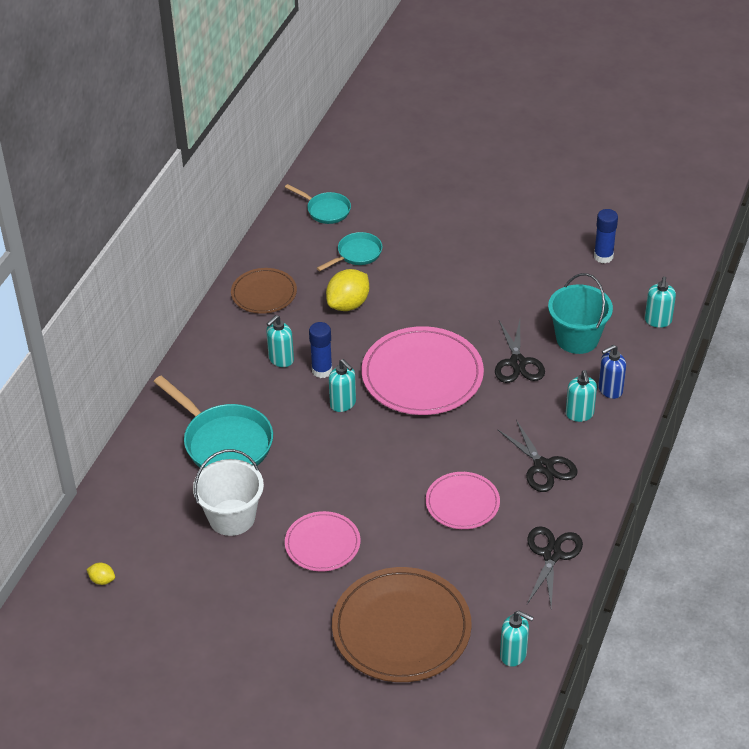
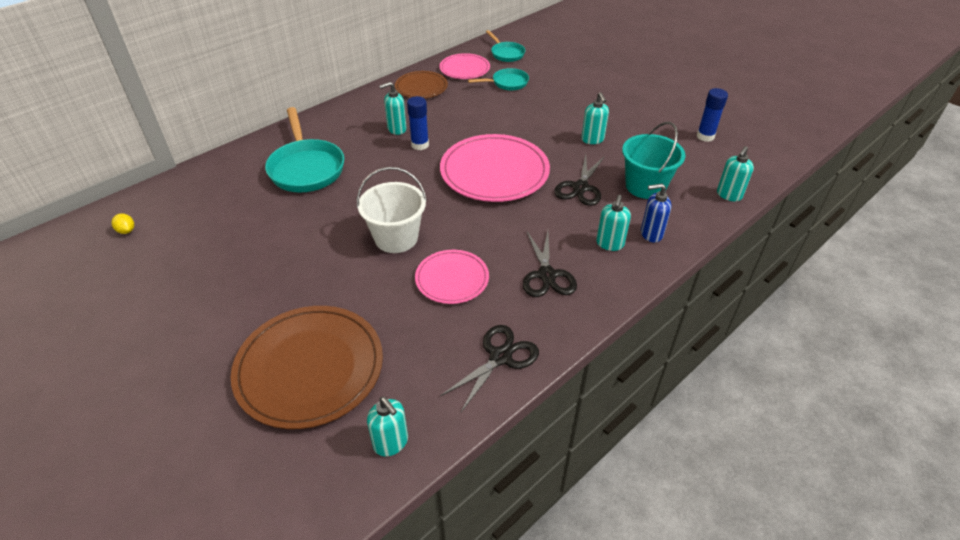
camera: 25 degrees right, 0 degrees up
(232, 517) = (261, 221): white bucket -> white bucket (396, 238)
(322, 544) = (309, 267): pink plate -> pink plate (464, 69)
(343, 404) = (416, 171): turquoise soap dispenser -> turquoise soap dispenser (592, 139)
(348, 304) = (475, 110): yellow lemon -> none

